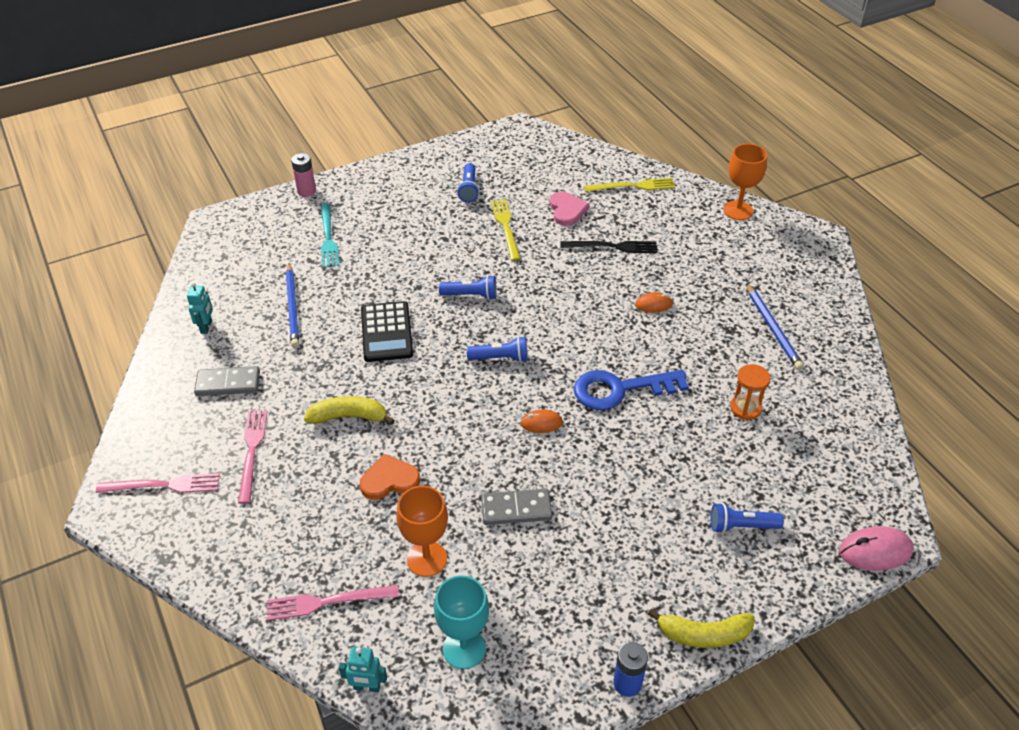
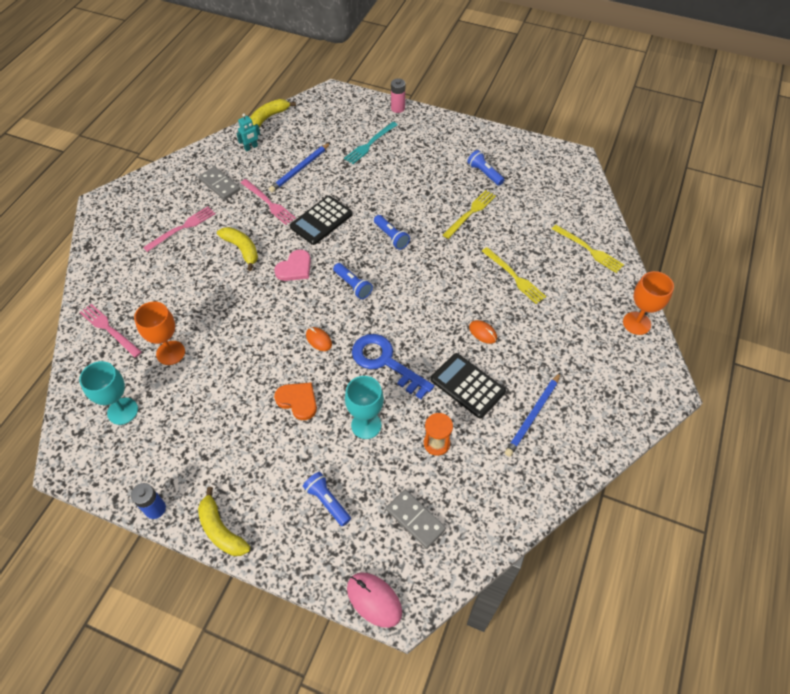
camera: 50 degrees right, 10 degrees up
(163, 485) = (131, 211): pink fork -> pink fork (268, 203)
(180, 287) = (269, 117): none -> yellow banana
(367, 687) = (68, 383): turquoise robot -> none
(389, 480) = (212, 298): orange heart -> orange heart (298, 401)
(469, 189) = (484, 173): blue flashlight -> blue flashlight turned 90 degrees clockwise
(516, 509) = (240, 371): grey domino -> grey domino (415, 519)
(567, 210) = (522, 232): pink heart -> pink heart (295, 268)
(612, 247) = (514, 277): black fork -> yellow fork
(679, 446) = (366, 425): none -> turquoise goblet
(702, 350) = (467, 386): none -> black calculator

